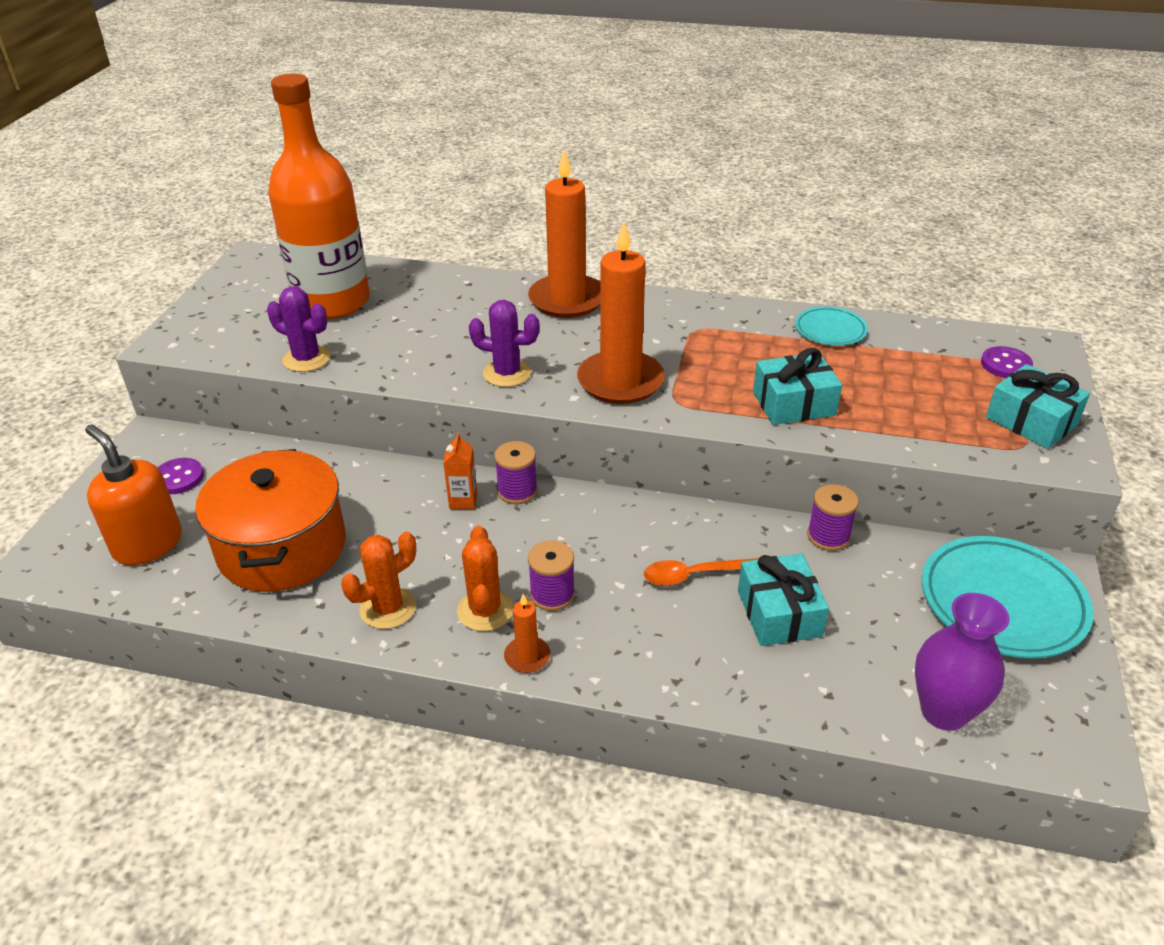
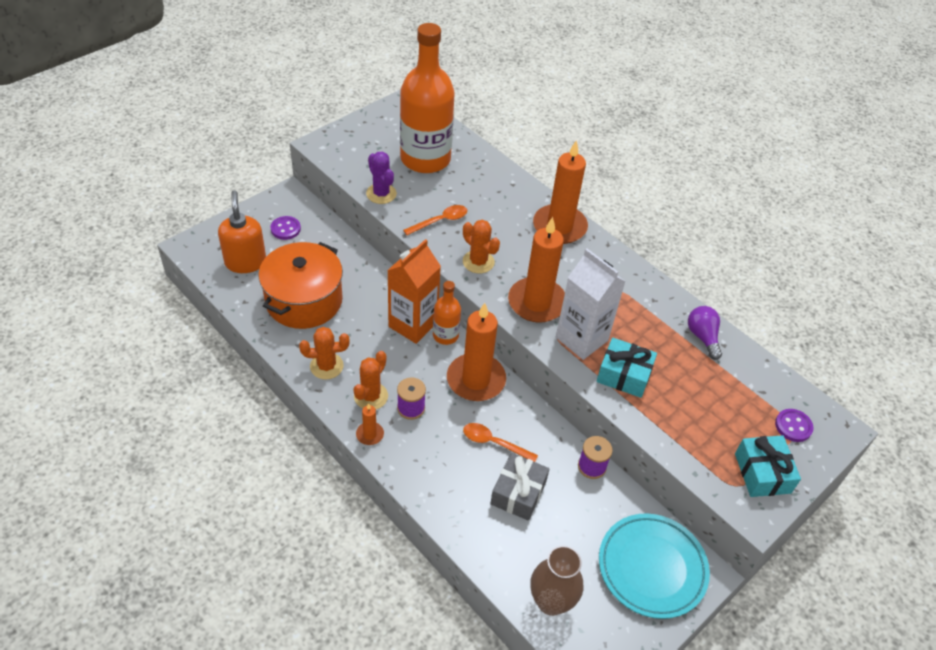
camera: 30 degrees right, 10 degrees up
(415, 354) = (440, 221): none -> orange spoon
(463, 500) = (413, 324): orange carton -> orange carton, size x2.18
(507, 373) = (478, 262): purple cactus -> orange cactus
(517, 491) = (445, 335): purple spool -> orange bottle
(603, 519) = (476, 380): none -> orange candle
(709, 392) = (581, 339): none -> white carton
(779, 613) = (518, 493): turquoise gift -> grey gift
(830, 330) = (702, 337): turquoise plate -> purple light bulb
(944, 711) = (551, 601): purple vase -> brown vase

